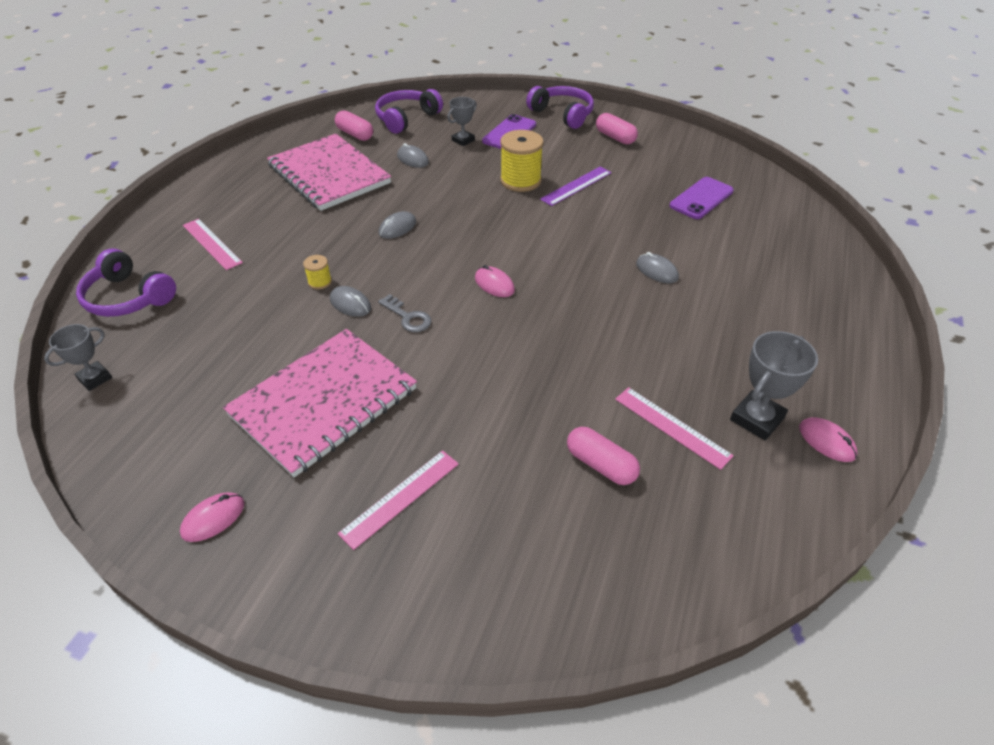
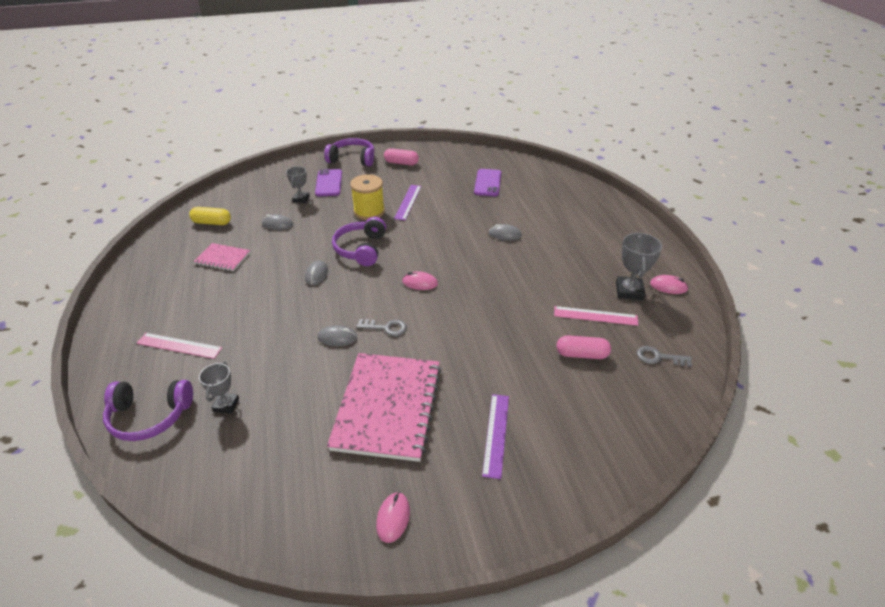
camera: 35 degrees left, 5 degrees down
(95, 378) = (190, 485): grey trophy -> grey trophy (226, 405)
(320, 282) = (299, 334): yellow spool -> none
(329, 174) = (223, 258): pink notebook -> pink notebook, size x0.48
(355, 134) = (212, 223): pink capsule -> yellow capsule
(400, 498) = (496, 434): pink ruler -> purple ruler
(406, 118) = (241, 198): purple headphones -> purple headphones (361, 249)
(706, 527) = (659, 357): none -> grey key

